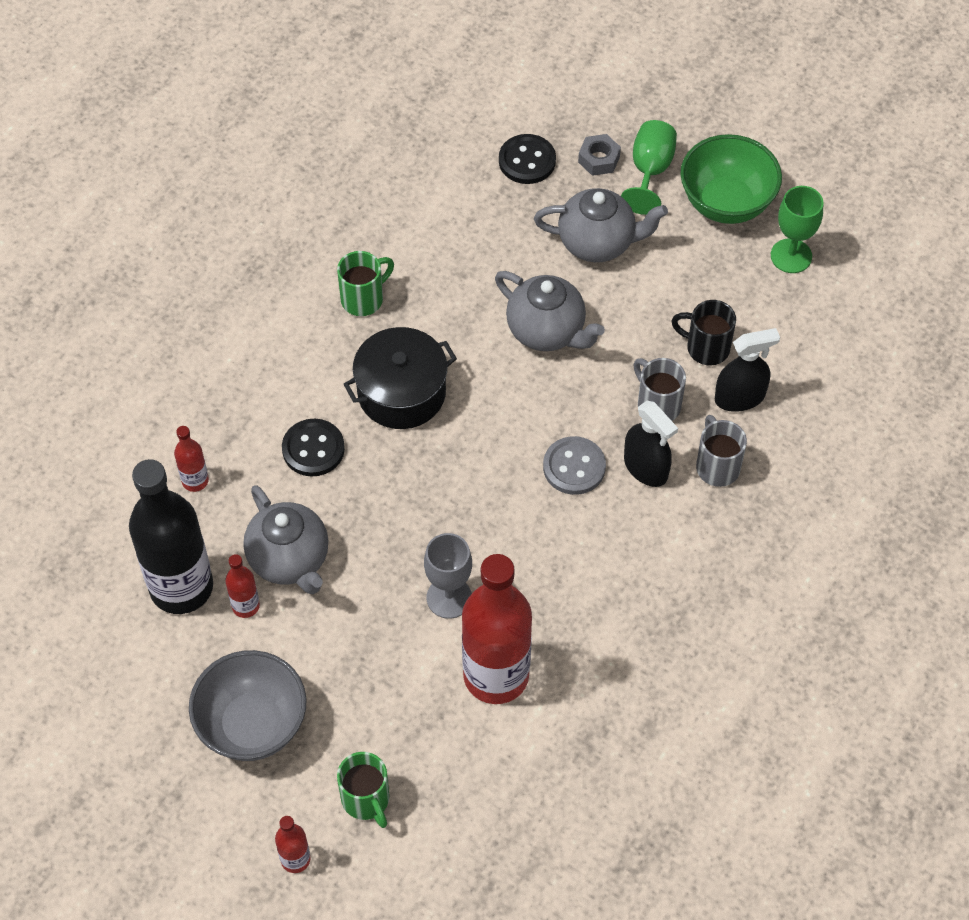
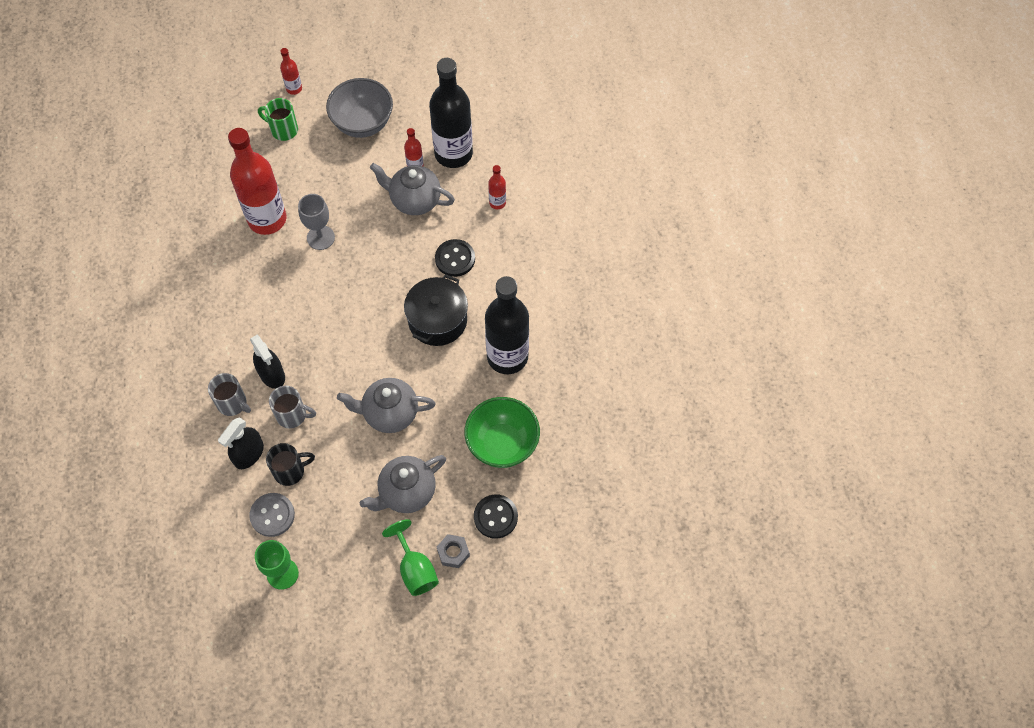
camera: 140 degrees right, 5 degrees up
(363, 299) = (507, 357): green mug -> black bottle
(574, 467) = (311, 347): grey button -> grey button (272, 515)
(646, 467) = (272, 374): black spray bottle -> black spray bottle turned 135 degrees counterclockwise
(726, 203) = (350, 582): green bowl -> green bowl (502, 444)

